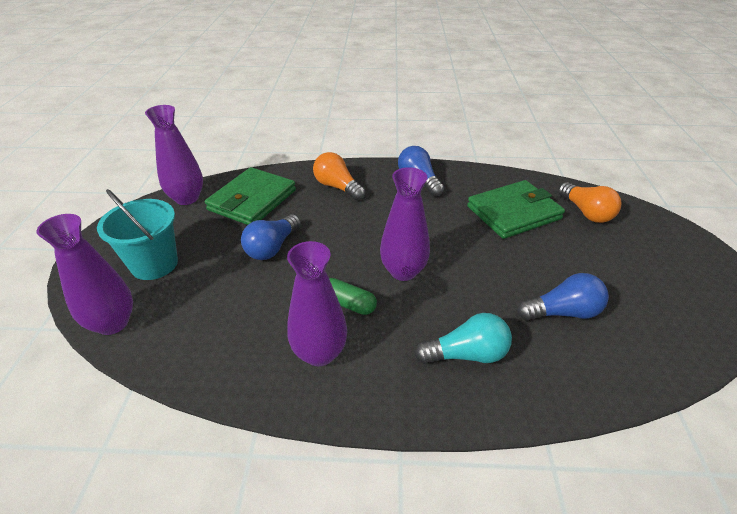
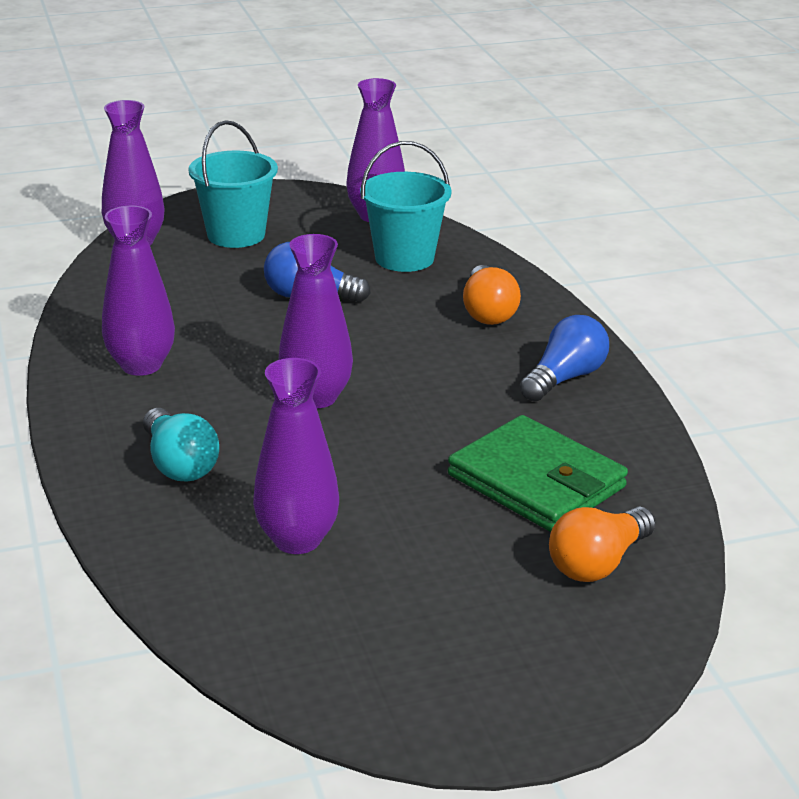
camera: 70 degrees right, 10 degrees down
(252, 200) = (404, 258): green wallet -> turquoise bucket
(337, 187) = (488, 312): orange light bulb -> orange light bulb turned 150 degrees clockwise
(348, 304) = (230, 368): green capsule -> none
(562, 312) = (297, 539): blue light bulb -> purple vase

